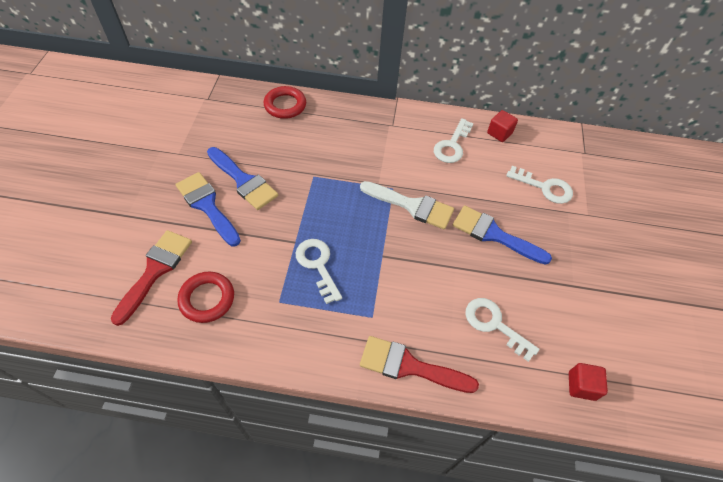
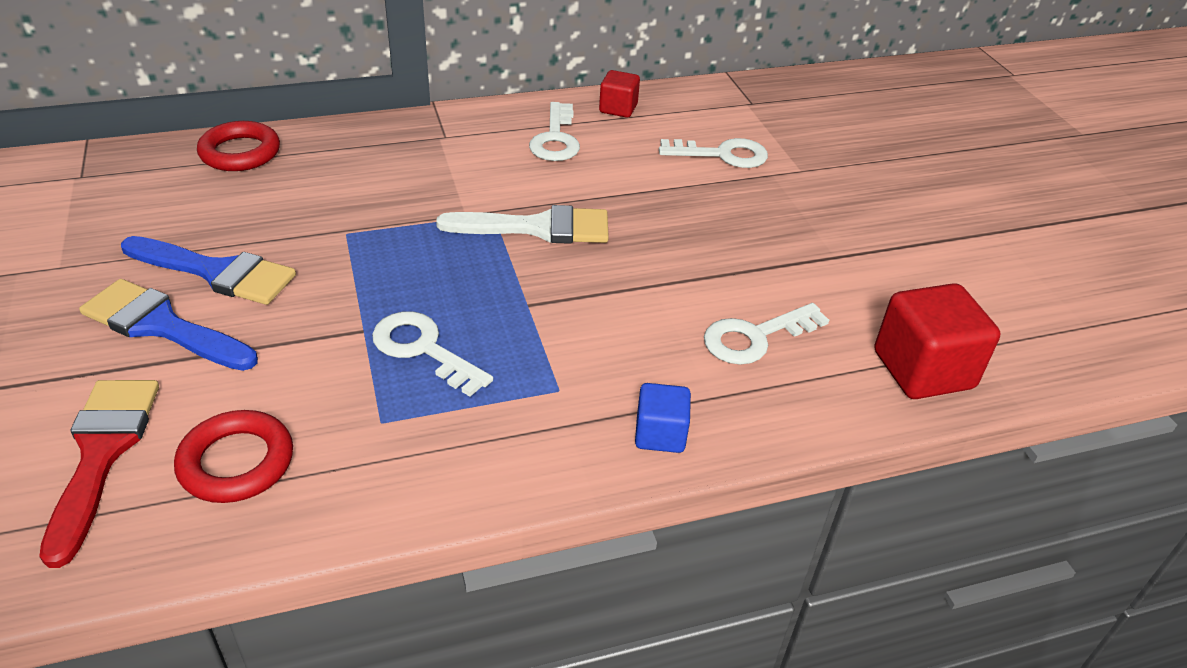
camera: 25 degrees left, 15 degrees down
(409, 366) = (660, 434): red brush -> blue cube
(494, 235) = (686, 229): blue brush -> none
(494, 324) = (755, 337): white key -> white key turned 45 degrees counterclockwise
(581, 386) = (923, 370): red cube -> red cube, size x1.76

